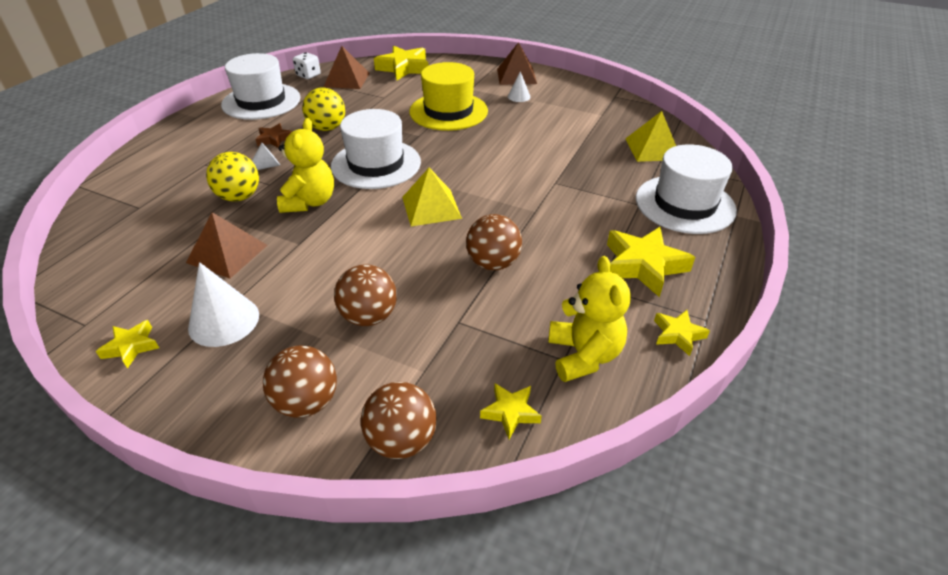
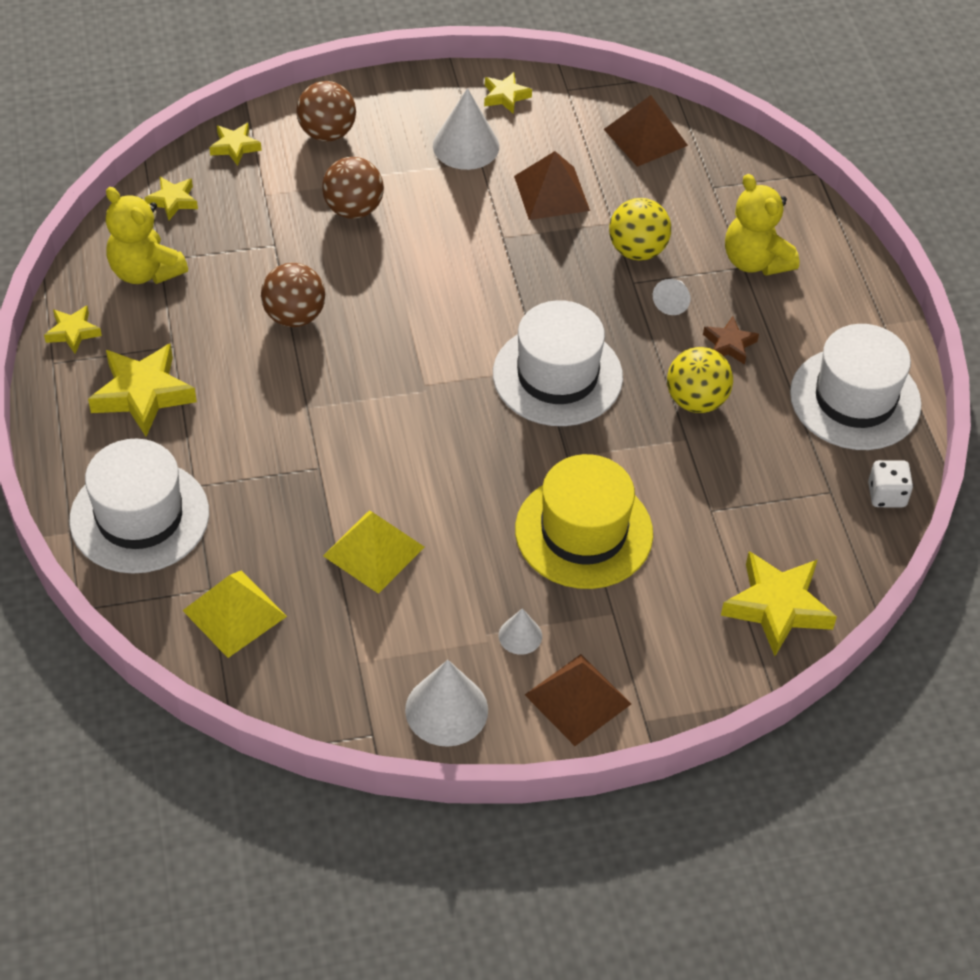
camera: 140 degrees right, 10 degrees up
(310, 202) = (557, 284): yellow teddy bear -> yellow teddy bear (755, 261)
(346, 80) = (818, 519): brown pyramid -> brown pyramid (645, 137)
(402, 440) = (235, 147): brown ball -> yellow star
(431, 207) = (424, 349): yellow pyramid -> yellow pyramid (374, 551)
(575, 91) = (446, 710): none -> white cone

